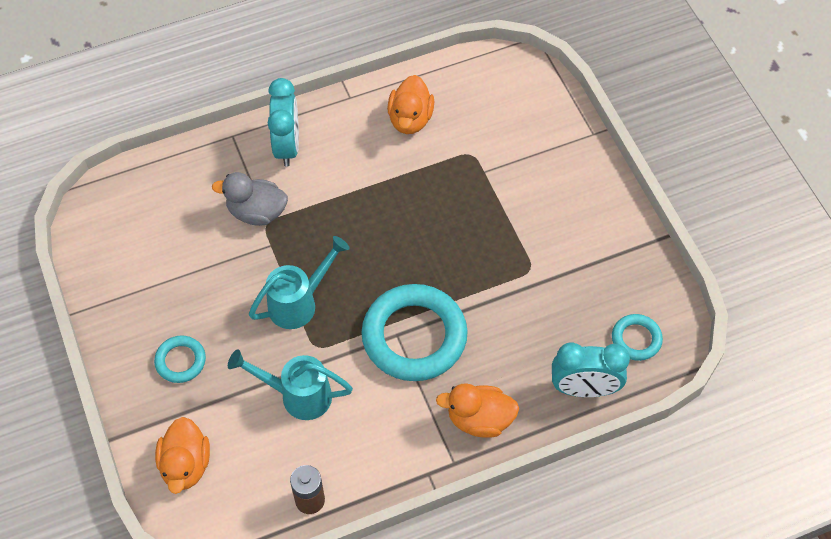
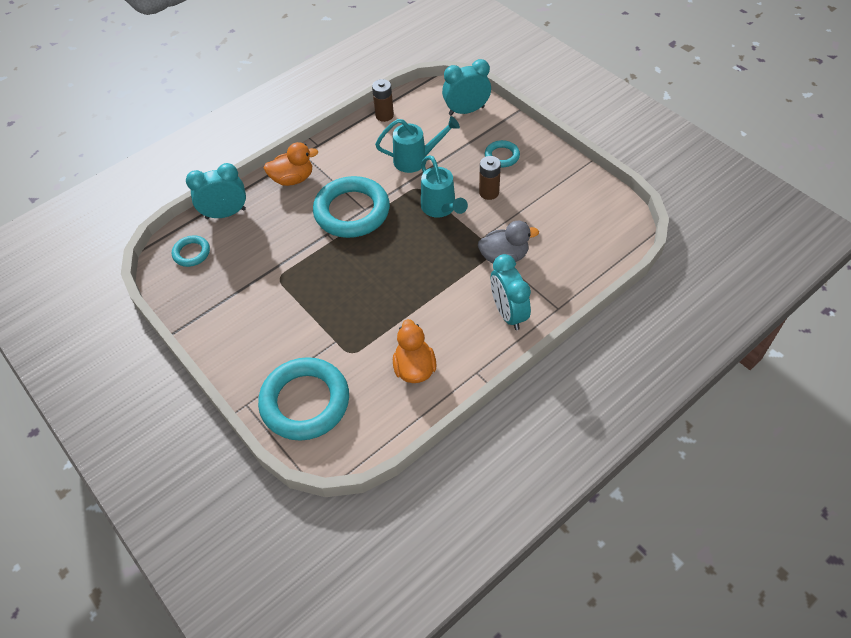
camera: 165 degrees right, 5 degrees down
(186, 465) = (466, 111): orange duck -> turquoise clock
(228, 307) = (489, 192): none -> brown battery
(299, 302) = (441, 209): turquoise watering can -> turquoise watering can turned 60 degrees counterclockwise
(532, 118) = (305, 402): none -> turquoise ring

